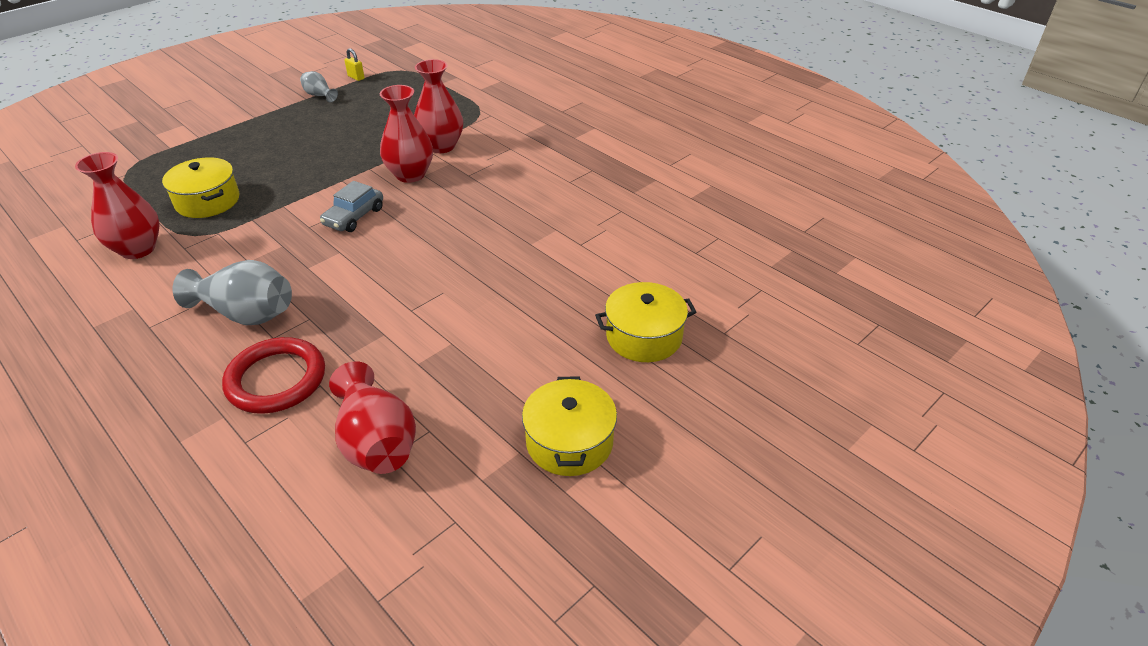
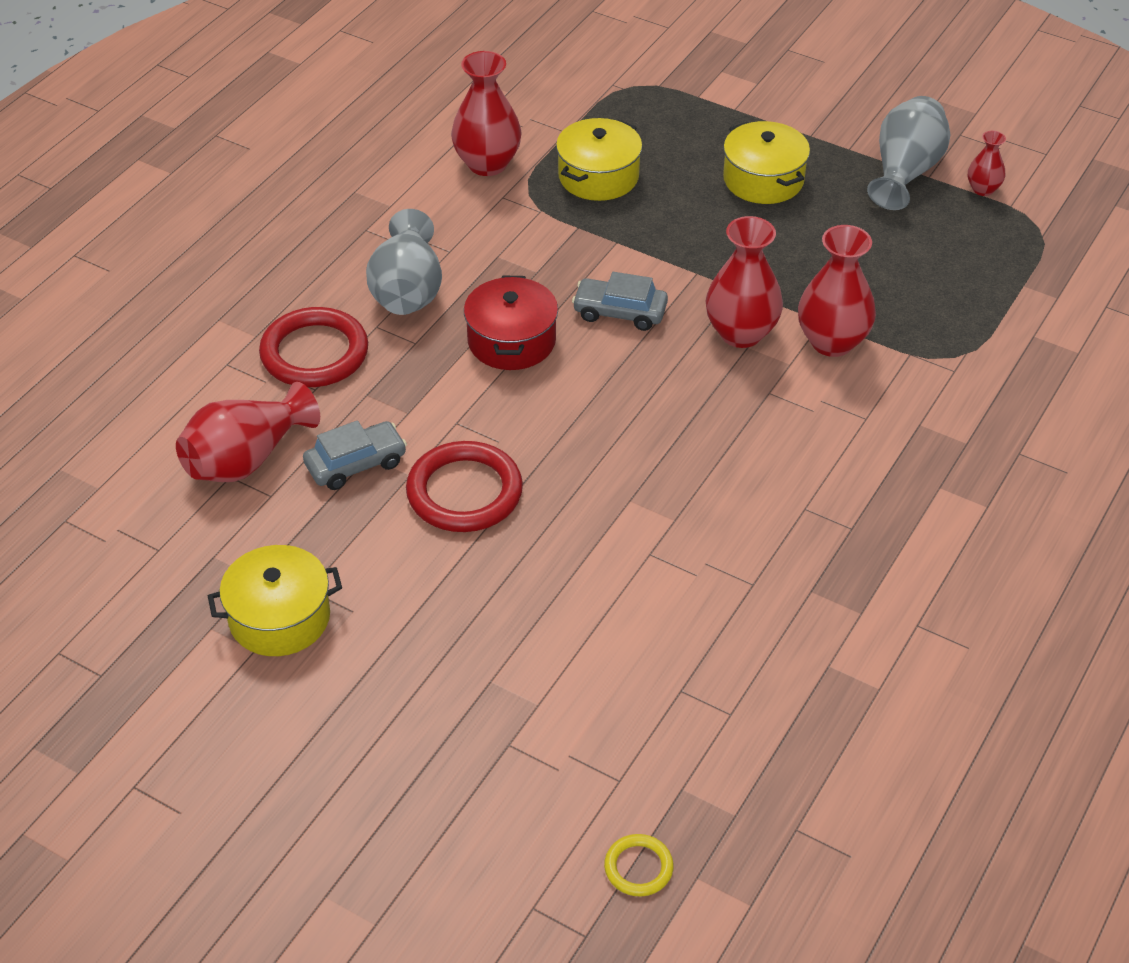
camera: 75 degrees right, 5 degrees up
(319, 95) = (905, 172): grey vase -> grey vase, size x1.89
(345, 269) = (511, 341): none -> red pot
(356, 77) = (983, 189): yellow padlock -> red vase
(422, 372) = (356, 464): none -> grey car
(485, 317) = (464, 492): none -> red ring
(644, 336) = (475, 657): yellow pot -> yellow pot (763, 179)
(828, 293) = (638, 868): none -> yellow ring

